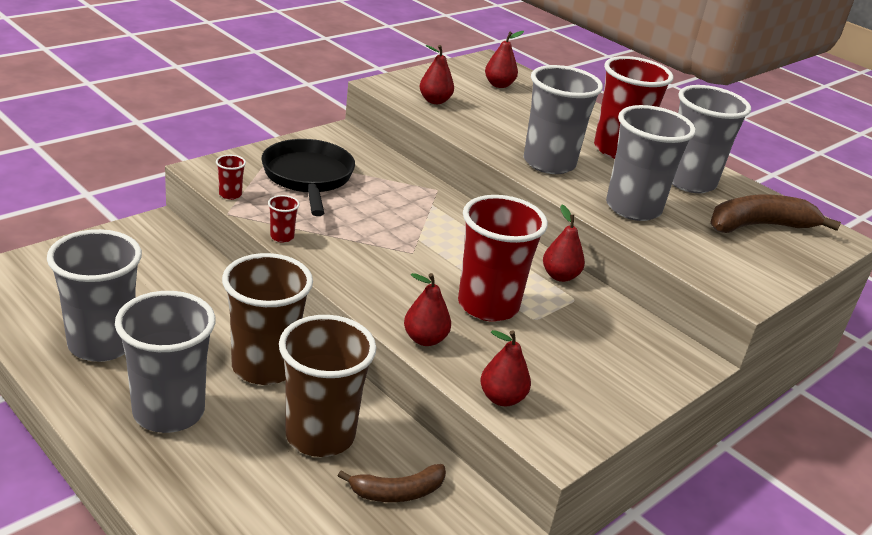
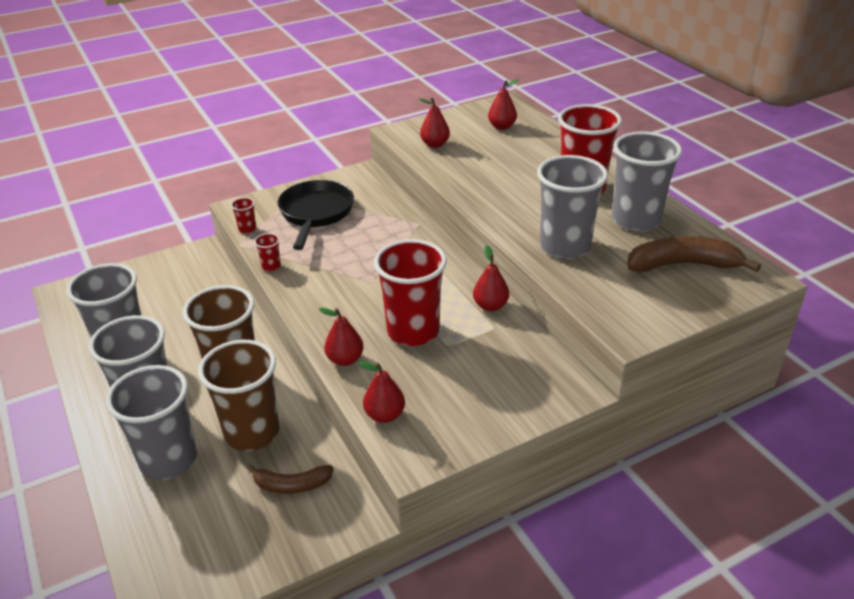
camera: 20 degrees right, 5 degrees up
(549, 163) = (508, 203): grey cup -> grey cup (168, 460)

